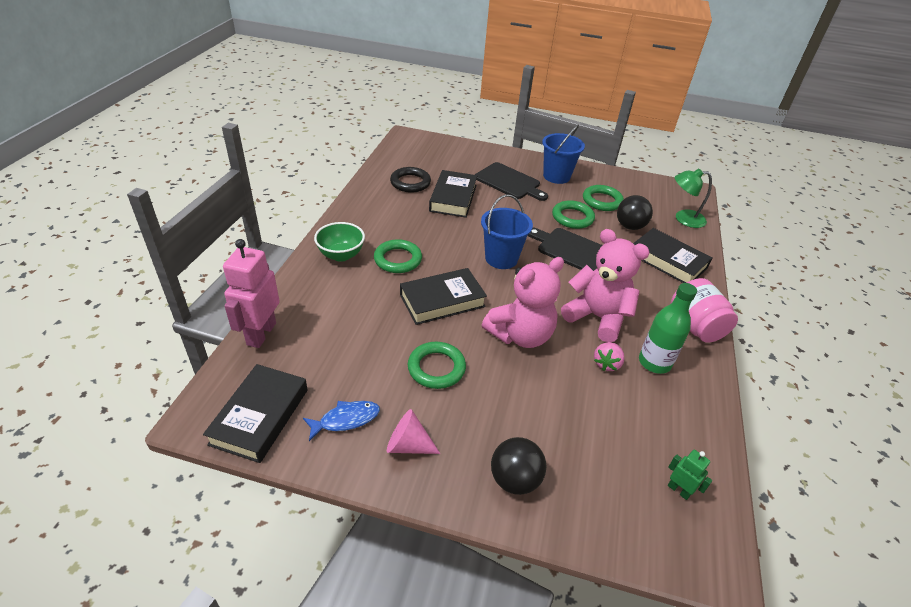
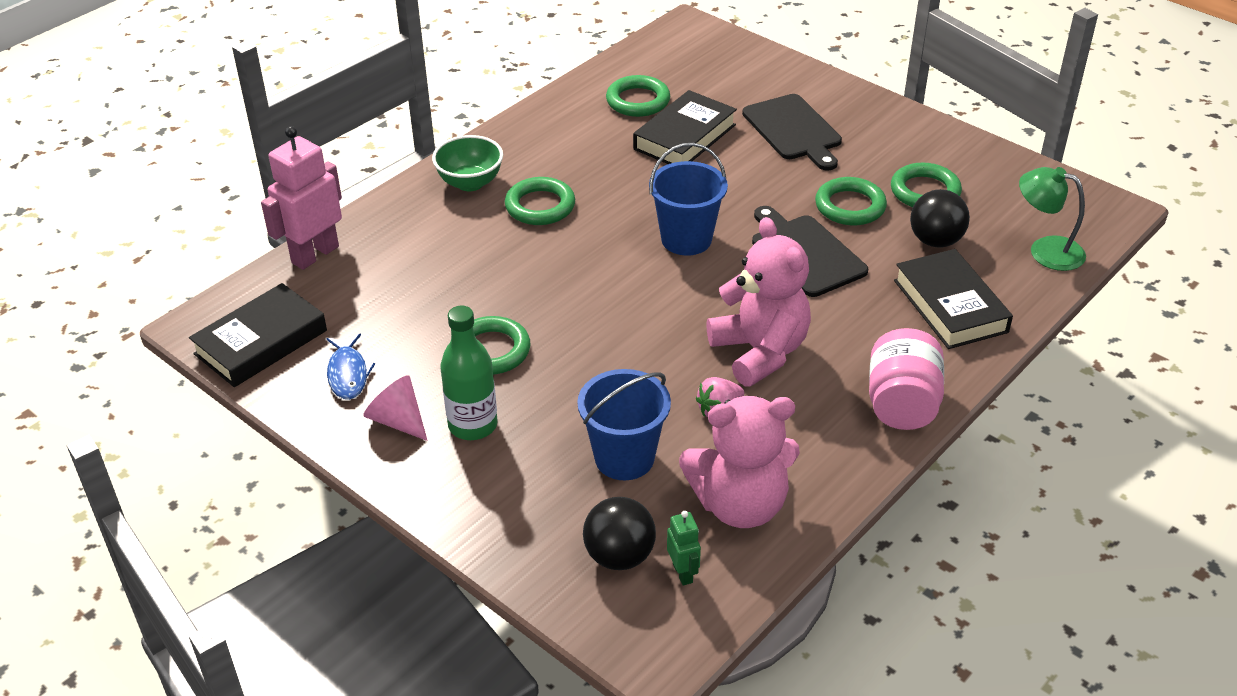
camera: 30 degrees right, 0 degrees up
(346, 420) = (348, 374): blue fish -> blue fish turned 75 degrees clockwise
(410, 183) = (638, 101): black ring -> green ring
(442, 300) = (559, 273): black book -> none
(514, 479) = (491, 494): black ball -> black ball (619, 556)
(520, 335) = (630, 344): pink teddy bear -> pink teddy bear (740, 505)
(556, 176) = (882, 136): blue bucket -> blue bucket (624, 458)
(654, 362) = (790, 430): green bottle -> green bottle (473, 425)

